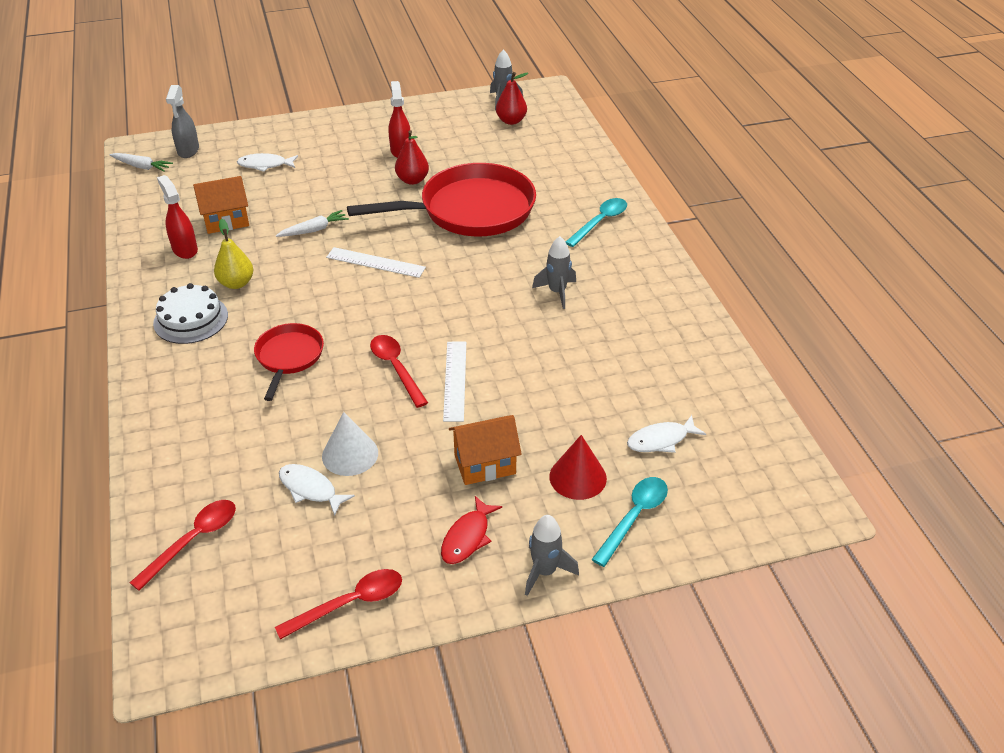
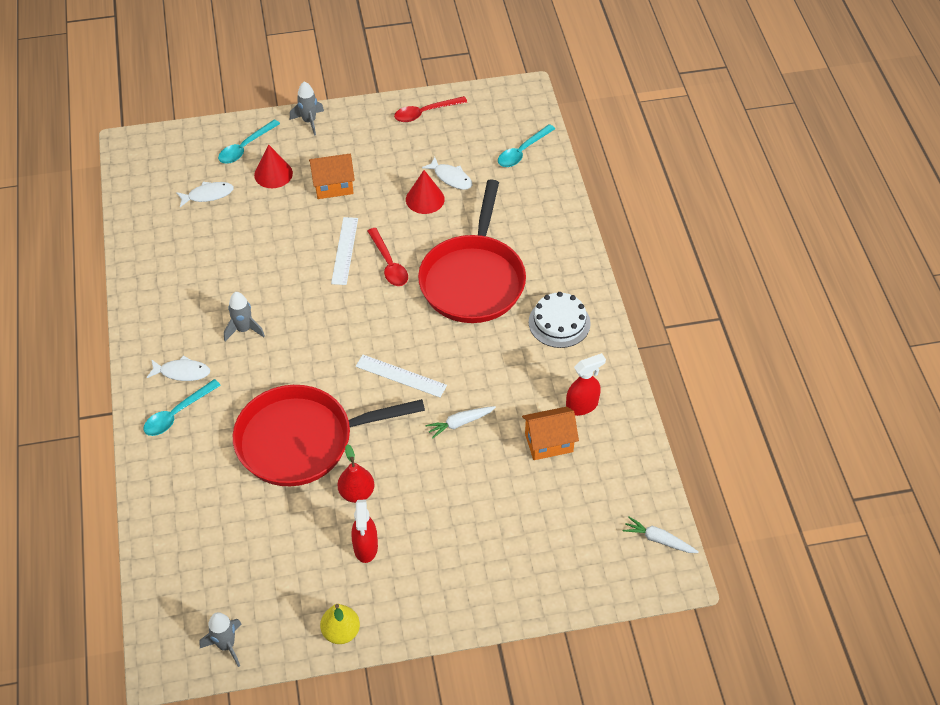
camera: 175 degrees left, 10 degrees up
(185, 249) = (582, 406): red spray bottle -> red spray bottle turned 90 degrees counterclockwise
(188, 150) = (612, 567): grey spray bottle -> none
(193, 540) = (522, 151): red spoon -> turquoise spoon
(236, 283) = (526, 360): yellow pear -> yellow pear (341, 632)
(265, 165) = (519, 532): white fish -> white fish (182, 372)
(289, 357) = (473, 279): red pan -> red pan, size x1.94
(350, 454) = (425, 199): white cone -> red cone
(467, 537) = (352, 143): red fish -> none
(511, 121) = (226, 598): red pear -> none

